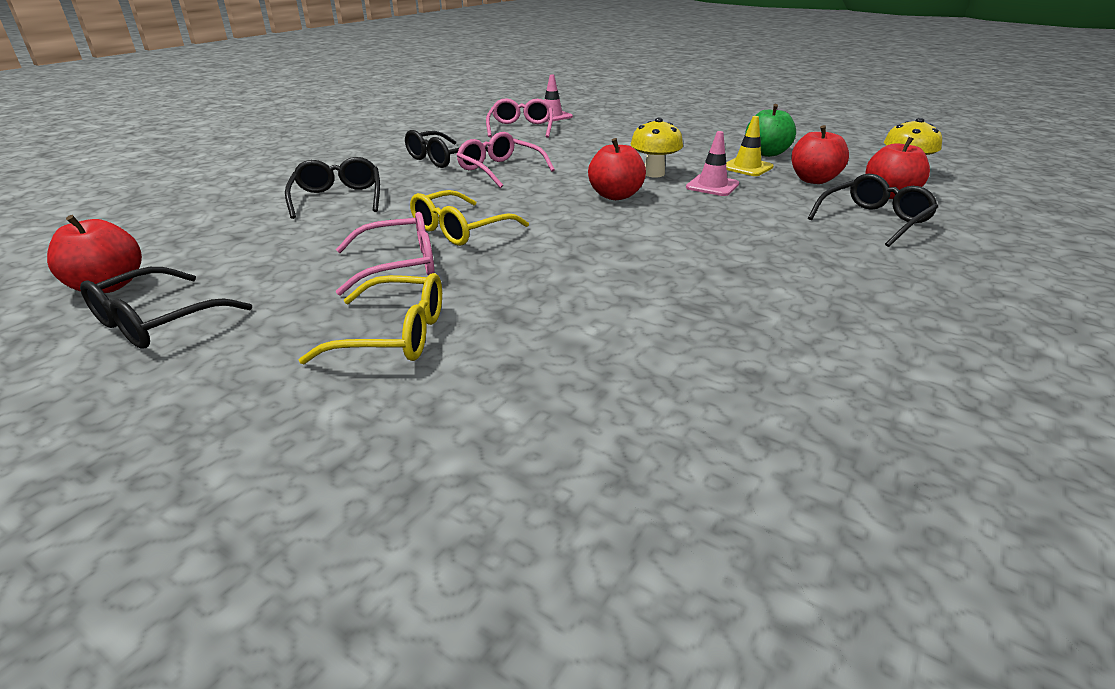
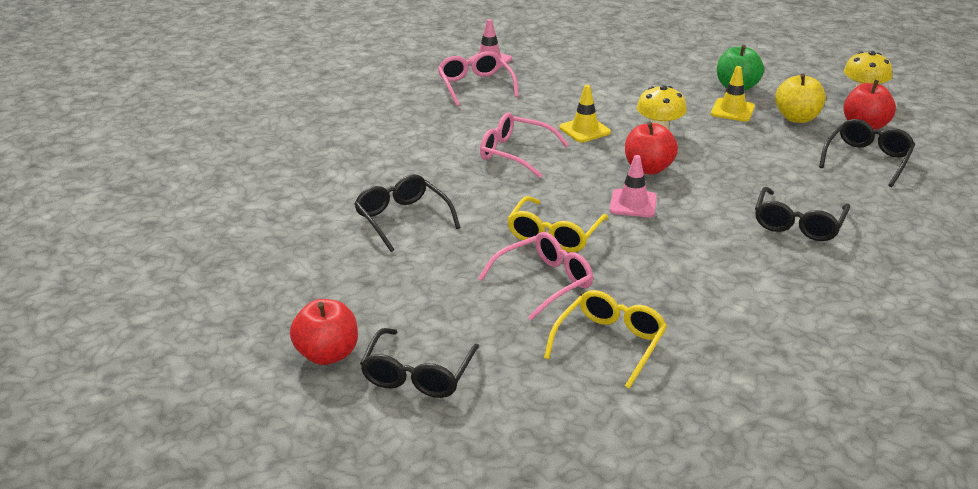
camera: 20 degrees left, 0 degrees up
(394, 335) = (610, 343): yellow glasses -> yellow glasses turned 45 degrees counterclockwise
(443, 159) = (444, 147): black glasses -> black glasses (798, 224)
(583, 163) = (585, 130): none -> yellow traffic cone
(712, 186) = (720, 141): pink traffic cone -> pink traffic cone (633, 204)
(813, 180) = (797, 118): red apple -> yellow apple

